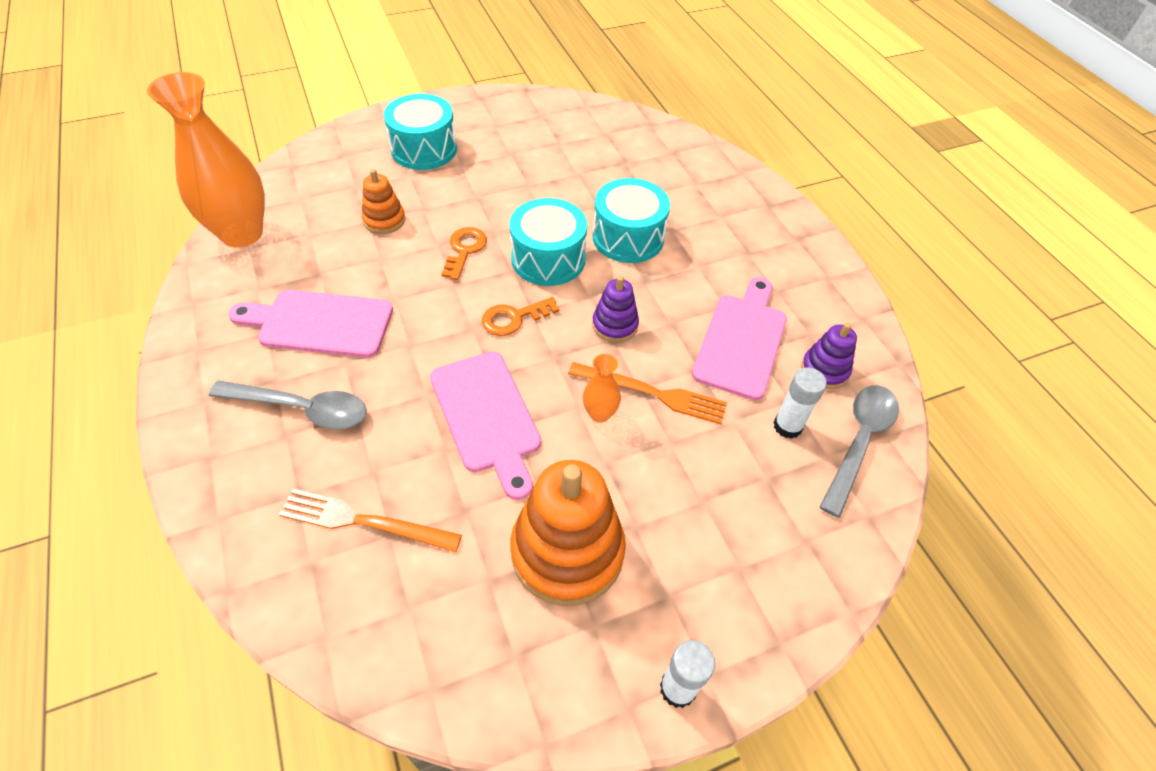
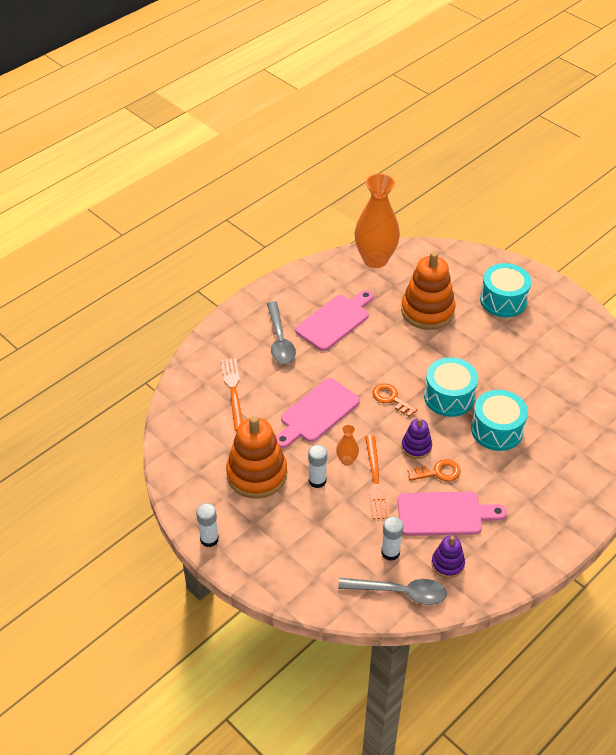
camera: 70 degrees right, 5 degrees down
(320, 323) = (335, 321): pink cutting board -> pink cutting board turned 60 degrees clockwise
(384, 220) = (427, 311): orange stacking toy -> orange stacking toy, size x1.95
(464, 250) = (429, 356): orange key -> orange key (438, 472)
(621, 467) = (317, 481): none -> white glue stick

